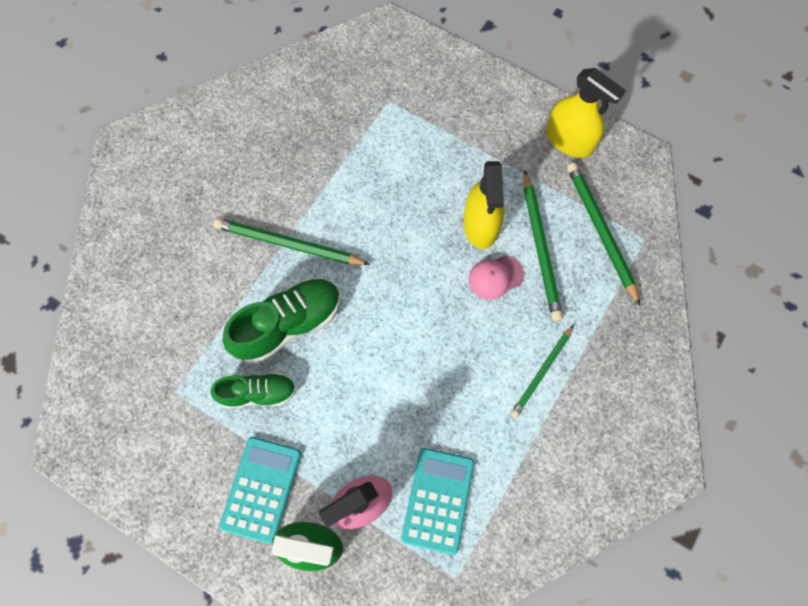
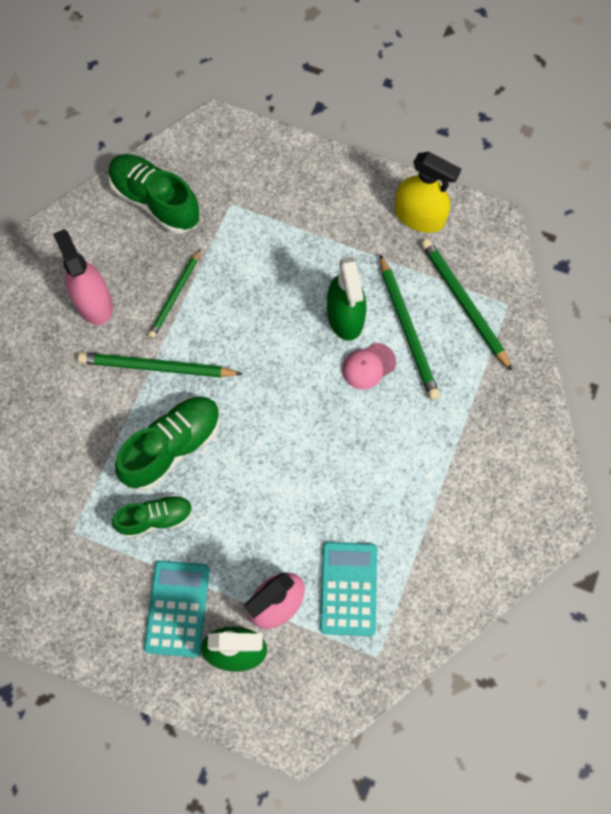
camera: 10 degrees left, 0 degrees up
(240, 172) = (93, 302): none -> pink spray bottle
(318, 88) = (156, 201): none -> green shoe
(481, 225) = (345, 316): yellow spray bottle -> green spray bottle
(542, 372) = (428, 451): green pencil -> green pencil (175, 295)

